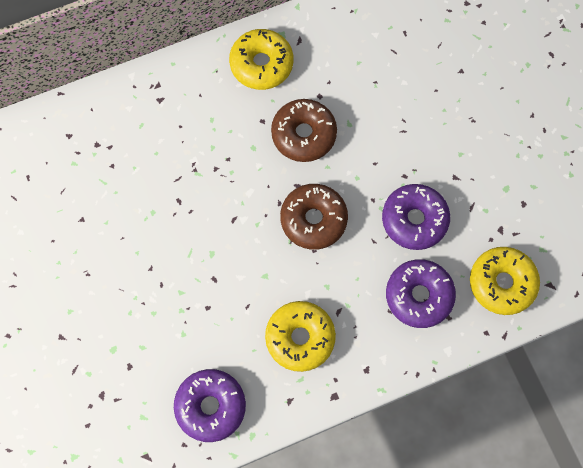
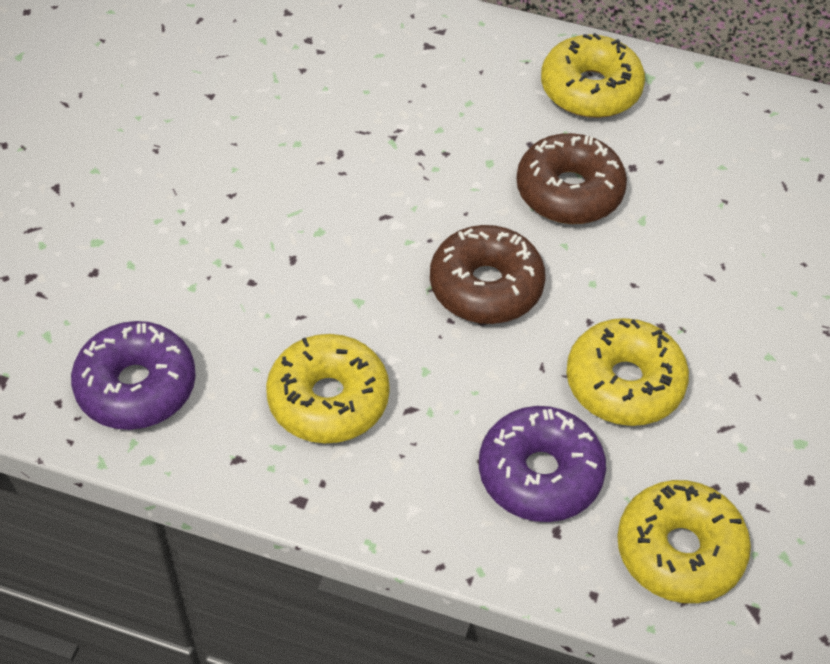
camera: 40 degrees right, 20 degrees down
(414, 220) = (624, 383): purple donut -> yellow donut

